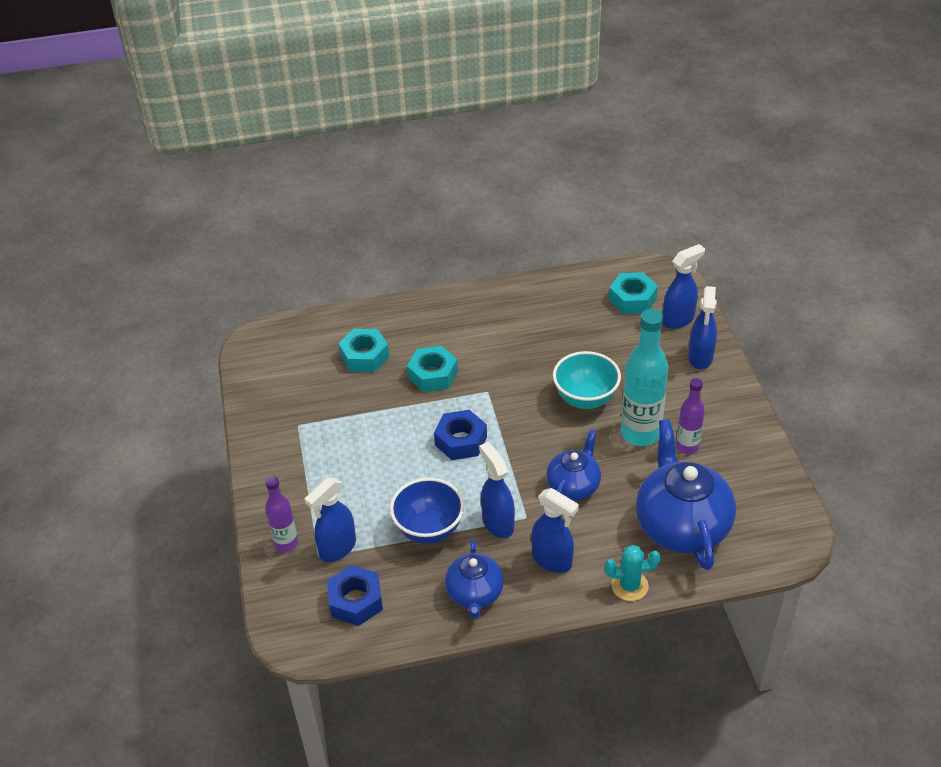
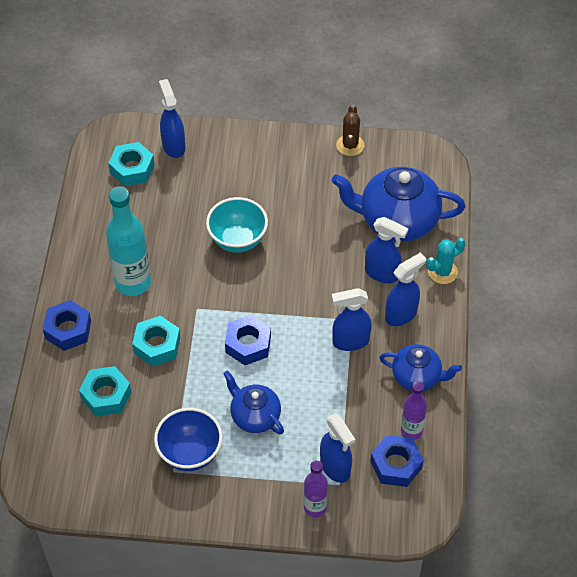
camera: 75 degrees left, 10 degrees up
(426, 311) = (68, 330): none -> blue nut
(429, 529) = (339, 393): blue bowl -> blue bowl (190, 453)
(573, 486) = (331, 278): blue teapot -> blue teapot (254, 416)
(629, 586) = (442, 272): turquoise cactus -> turquoise cactus turned 45 degrees clockwise
(640, 433) = (292, 215): turquoise bottle -> turquoise bottle (133, 283)
(687, 447) = (319, 190): purple bottle -> purple bottle (411, 430)
(700, 358) = (225, 147): blue spray bottle -> blue spray bottle (382, 273)
(765, 458) = (350, 145): none -> brown cactus

